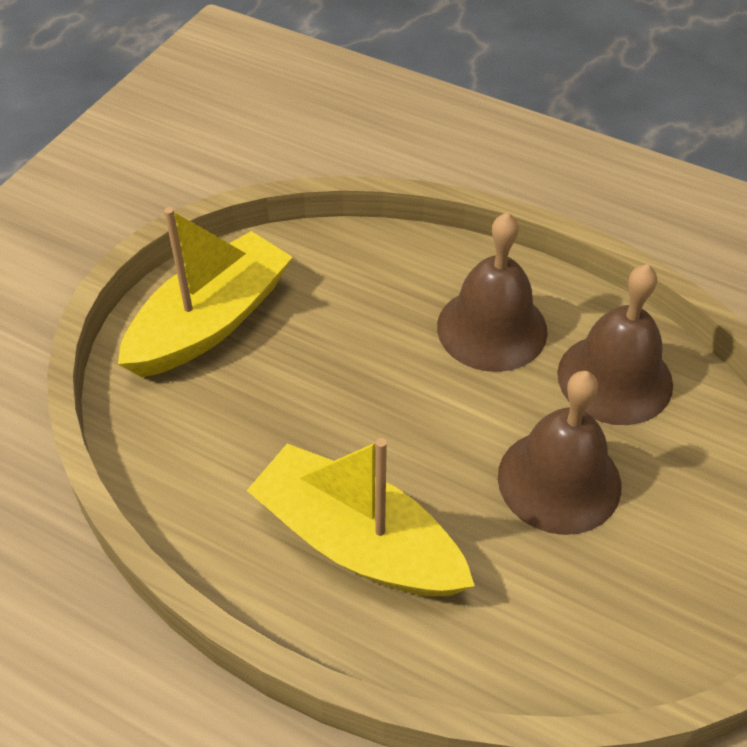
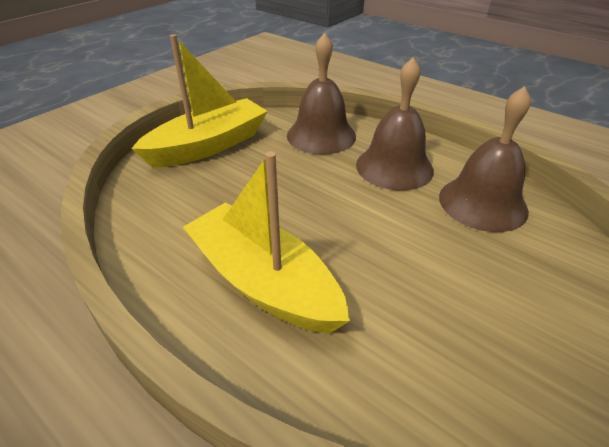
camera: 10 degrees right, 10 degrees down
(559, 480) = (435, 261): brown bell -> brown bell (321, 135)

